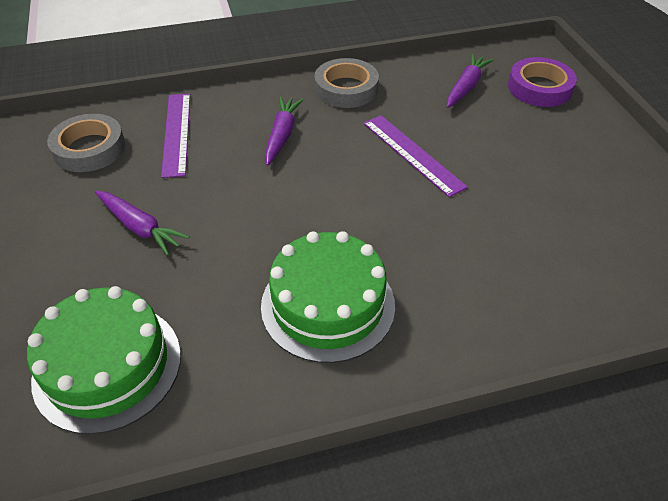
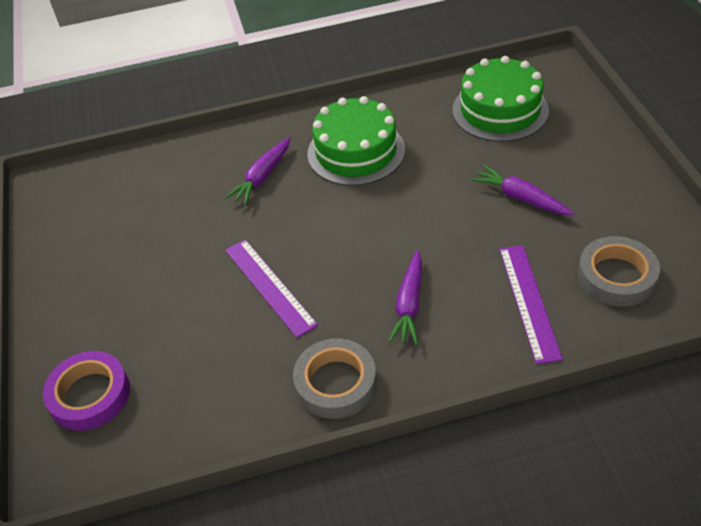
camera: 175 degrees left, 0 degrees up
(466, 87) = (182, 393): purple carrot -> purple carrot (262, 177)

